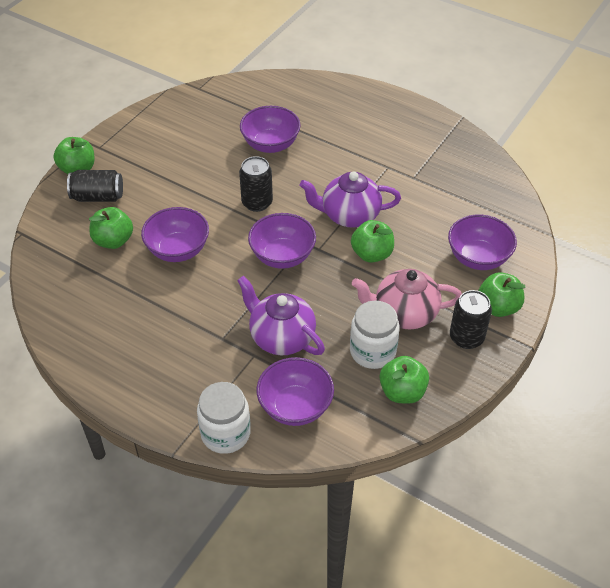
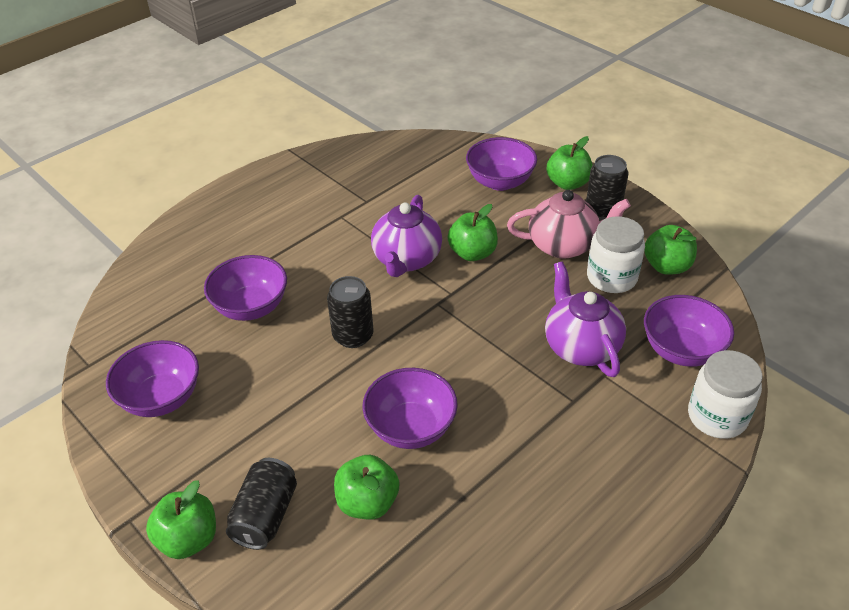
camera: 75 degrees left, 5 degrees down
(281, 337) = (581, 347): purple teapot -> purple teapot turned 105 degrees clockwise
(282, 256) = (453, 326): purple bowl -> purple bowl (161, 398)
(404, 313) = (564, 245): pink teapot -> pink teapot turned 105 degrees counterclockwise

